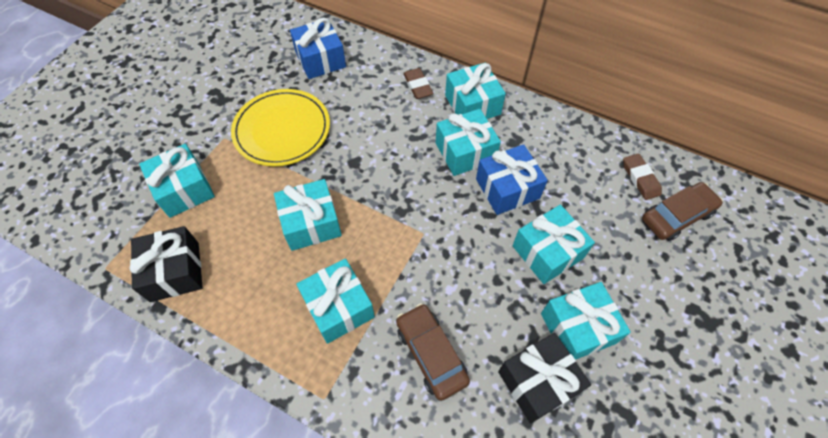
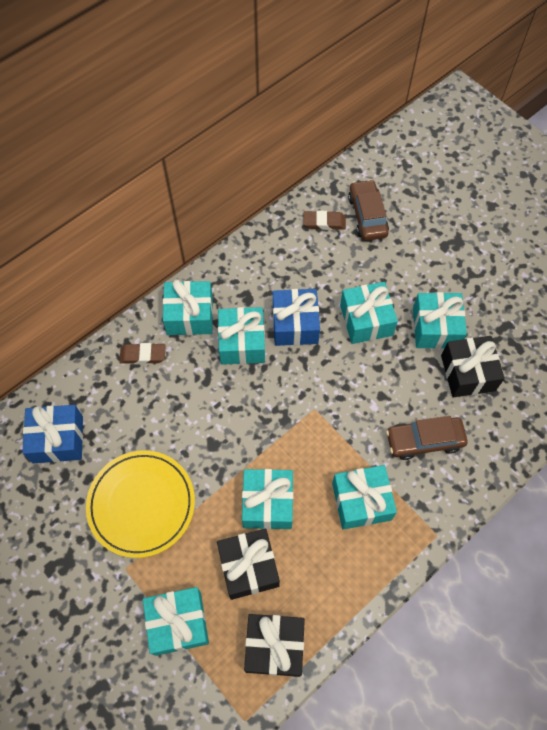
camera: 70 degrees left, 5 degrees up
(245, 227) = (248, 567): none -> black gift

